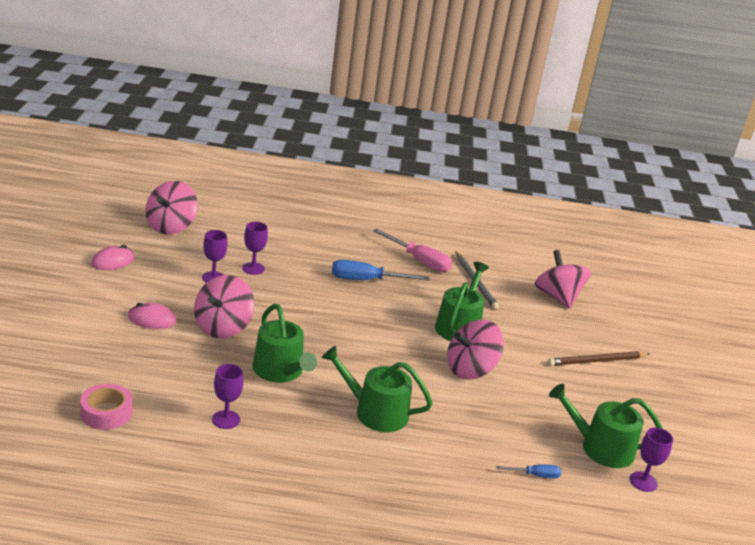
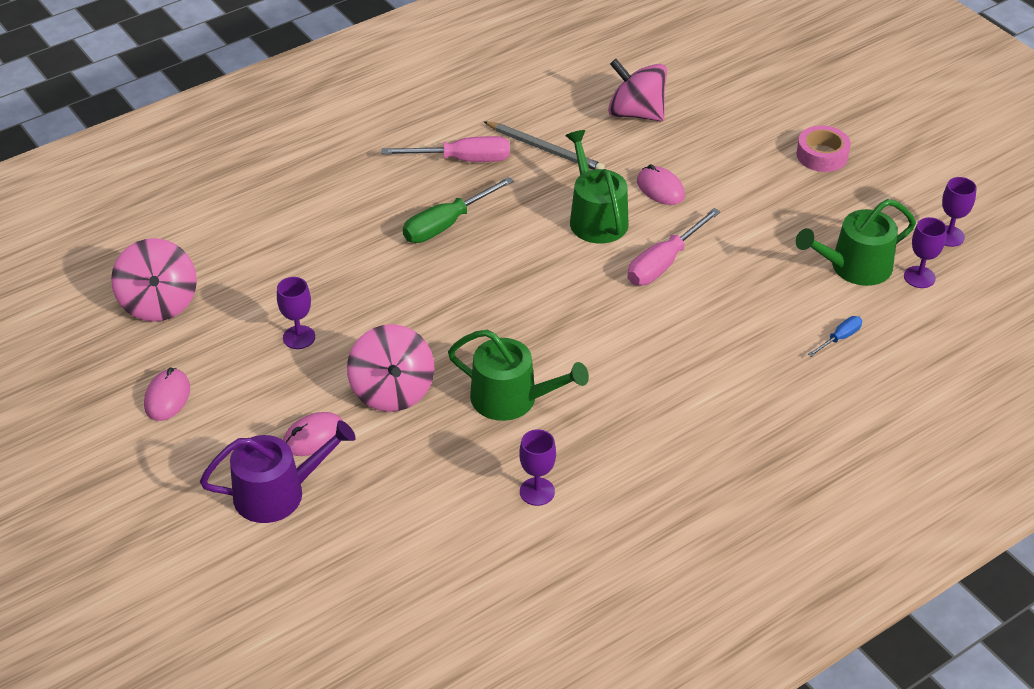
camera: 35 degrees left, 15 degrees up
(96, 329) = (278, 493): none -> purple watering can
(106, 413) = (426, 574): pink tape -> pink tape (822, 155)
(253, 268) = (321, 294): purple goblet -> purple goblet (949, 236)
(366, 280) = (446, 224): blue screwdriver -> green screwdriver
(375, 412) = (646, 377): green watering can -> none
(470, 369) = (664, 263): pink spinning top -> pink screwdriver
(521, 336) = (660, 188): none -> pink mouse
(596, 361) = (750, 169): brown pencil -> none

